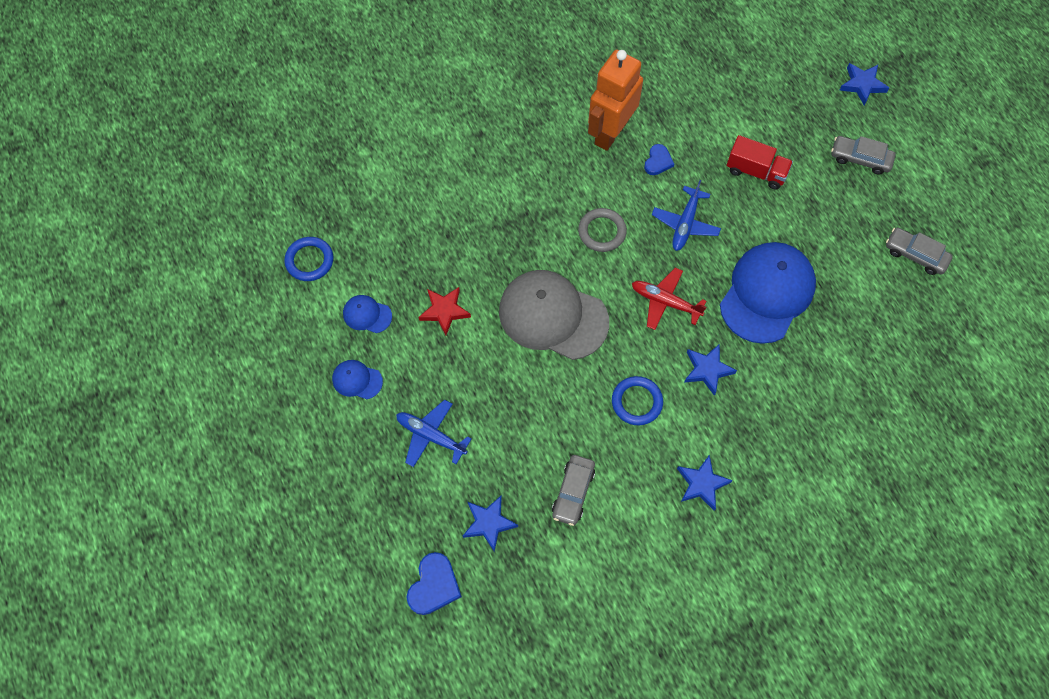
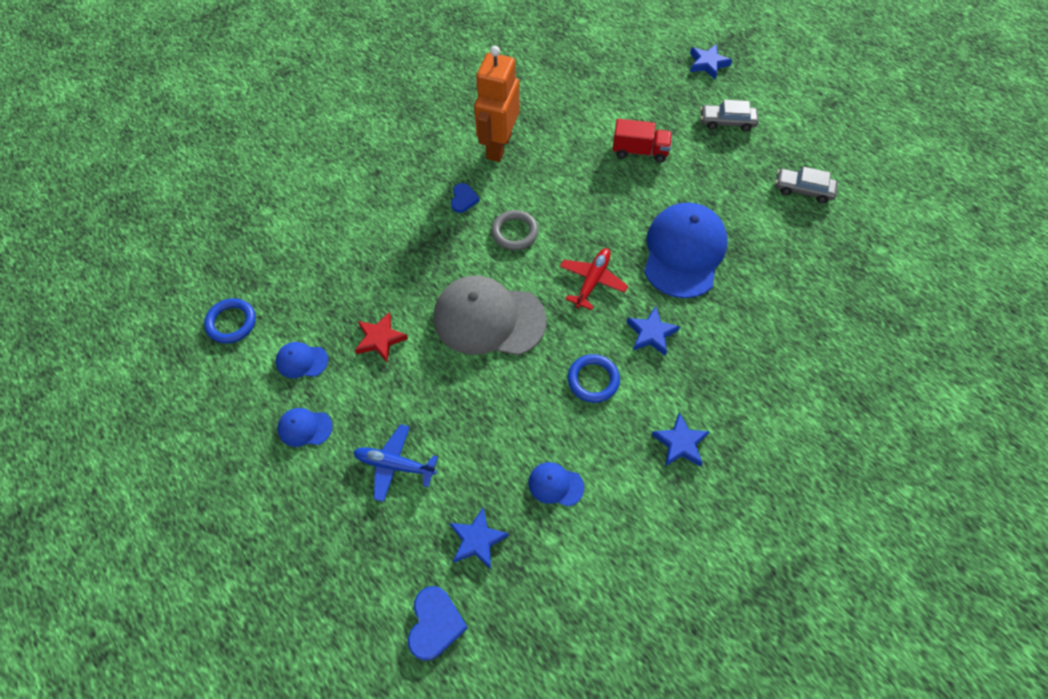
camera: 15 degrees left, 5 degrees down
(573, 492) = (555, 485): grey car -> blue cap
(658, 161) = (549, 161): blue heart -> blue heart (463, 199)
(665, 302) = (592, 281): red plane -> red plane turned 105 degrees clockwise
(685, 224) = (590, 208): blue plane -> none

